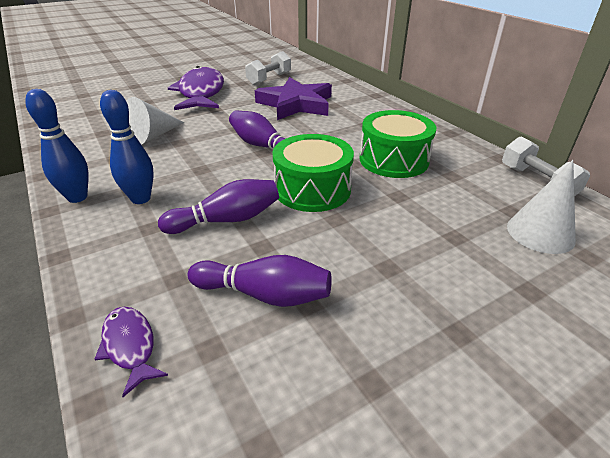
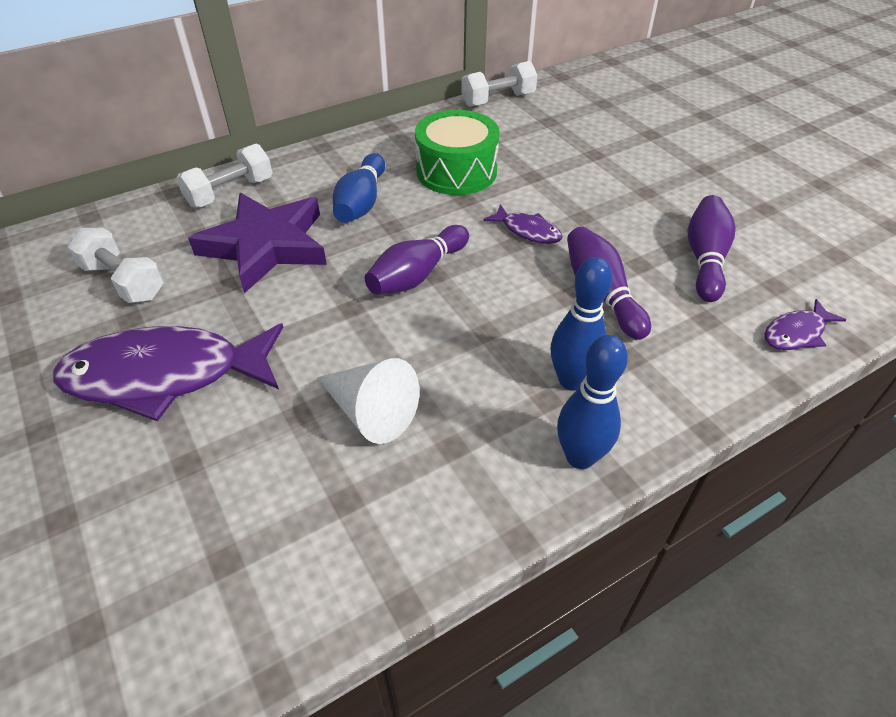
camera: 90 degrees left, 10 degrees up
(312, 189) = (528, 231): green drum -> purple fish
(343, 127) = (361, 203): none -> blue bowling pin
(348, 92) = (230, 192): none -> white dumbbell
(540, 233) = (578, 115): white cone -> none

